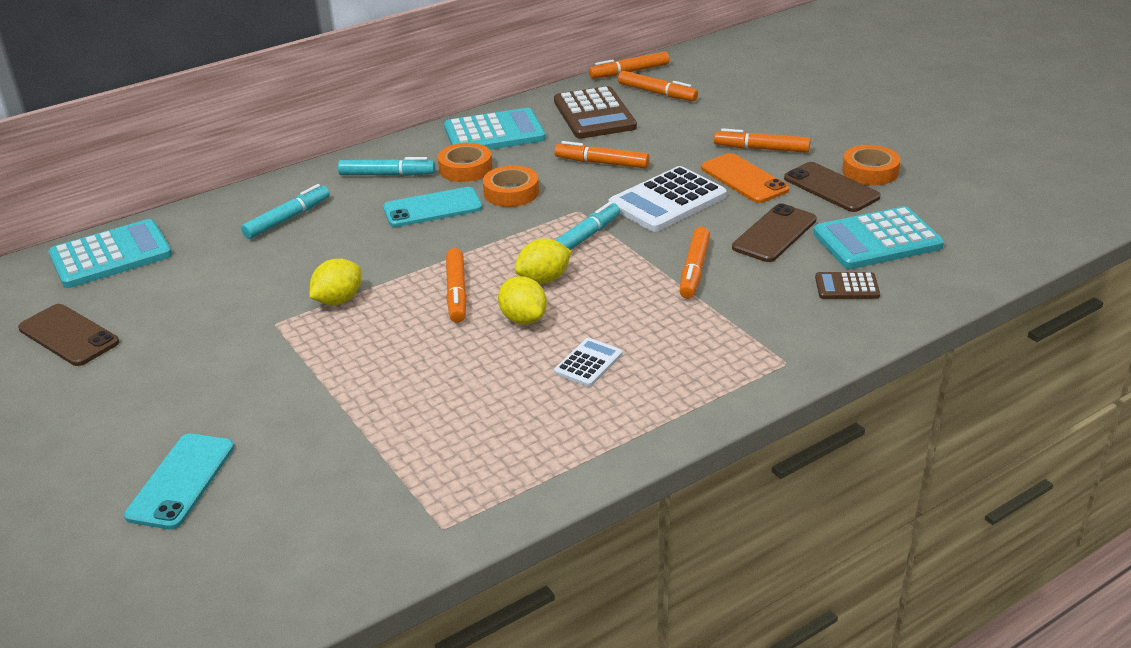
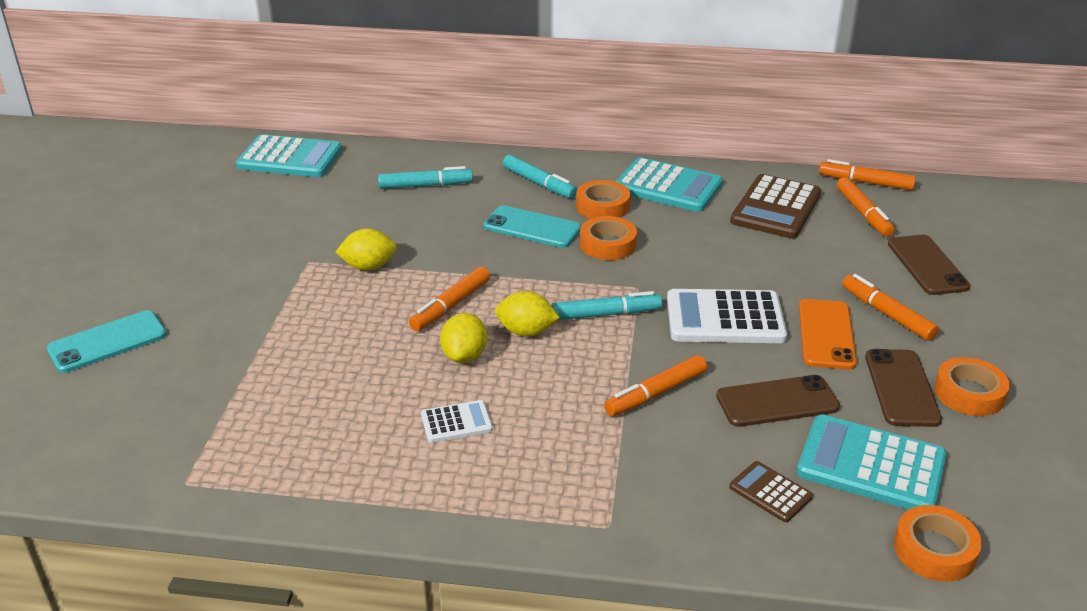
camera: 40 degrees right, 0 degrees up
(68, 335) = (193, 203): brown phone -> brown phone (927, 265)
(602, 163) = (718, 255): orange marker -> none
(971, 265) = (934, 550): none -> orange tape

